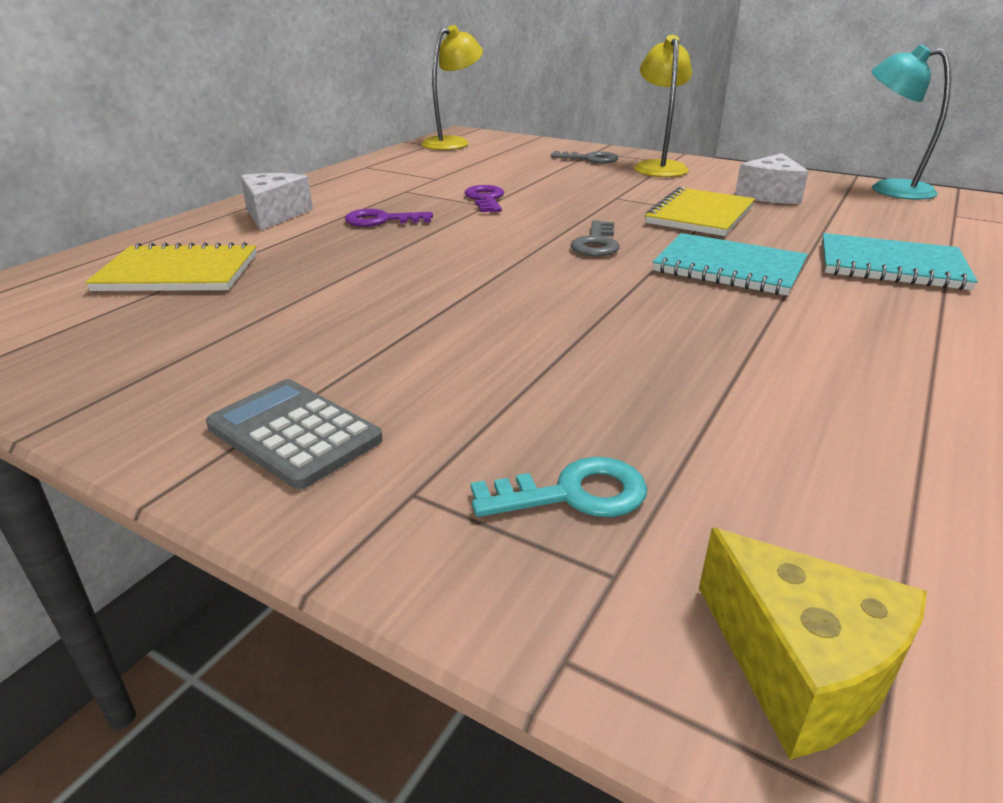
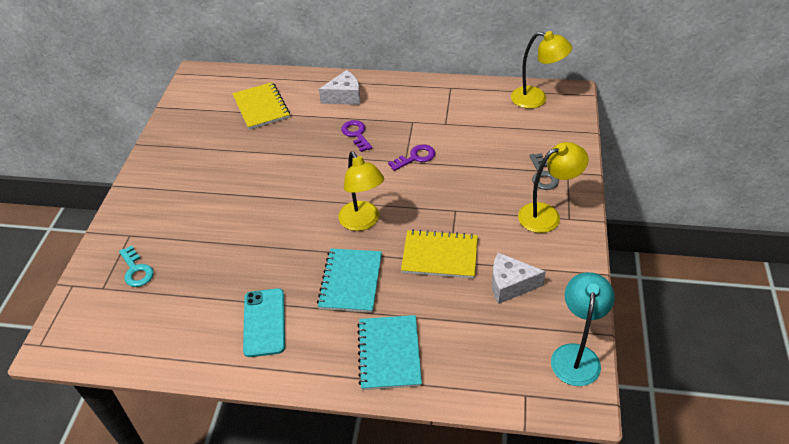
camera: 70 degrees right, 15 degrees up
(294, 433) = (153, 197): grey calculator -> none
(596, 243) = (362, 222): grey key -> yellow lamp
(800, 667) = (75, 330): yellow cheese -> none
(811, 345) = (264, 322): none -> turquoise phone

